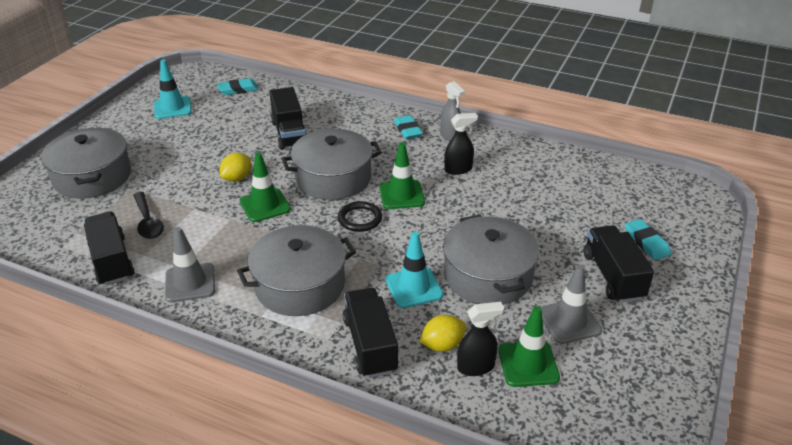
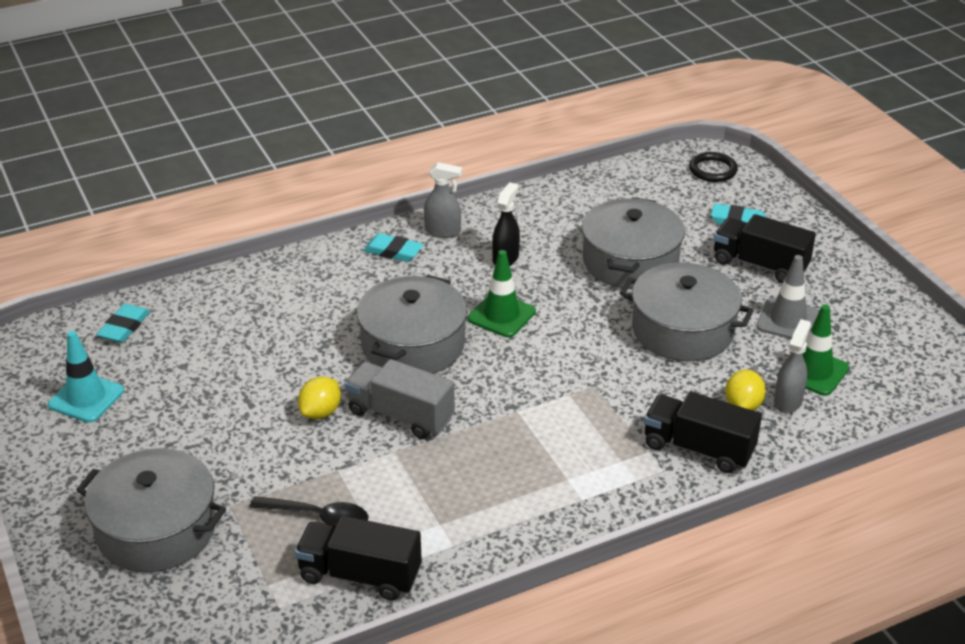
camera: 50 degrees left, 0 degrees up
(190, 283) = (472, 528): grey traffic cone -> none
(237, 178) = (321, 412): yellow lemon -> yellow lemon turned 45 degrees clockwise
(265, 205) = (400, 415): green traffic cone -> grey truck
(289, 133) = (283, 333): black truck -> none
(300, 285) = (565, 452): grey pot -> grey pot (630, 261)
(360, 219) = (506, 362): black ring -> black ring (712, 170)
(414, 287) = (650, 382): turquoise traffic cone -> none
(476, 367) = (788, 401): black spray bottle -> grey spray bottle

